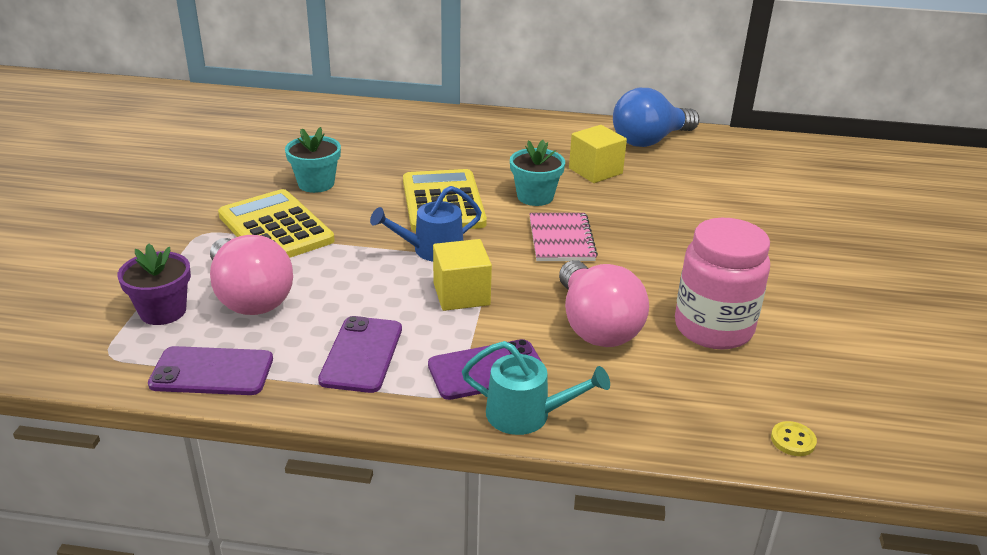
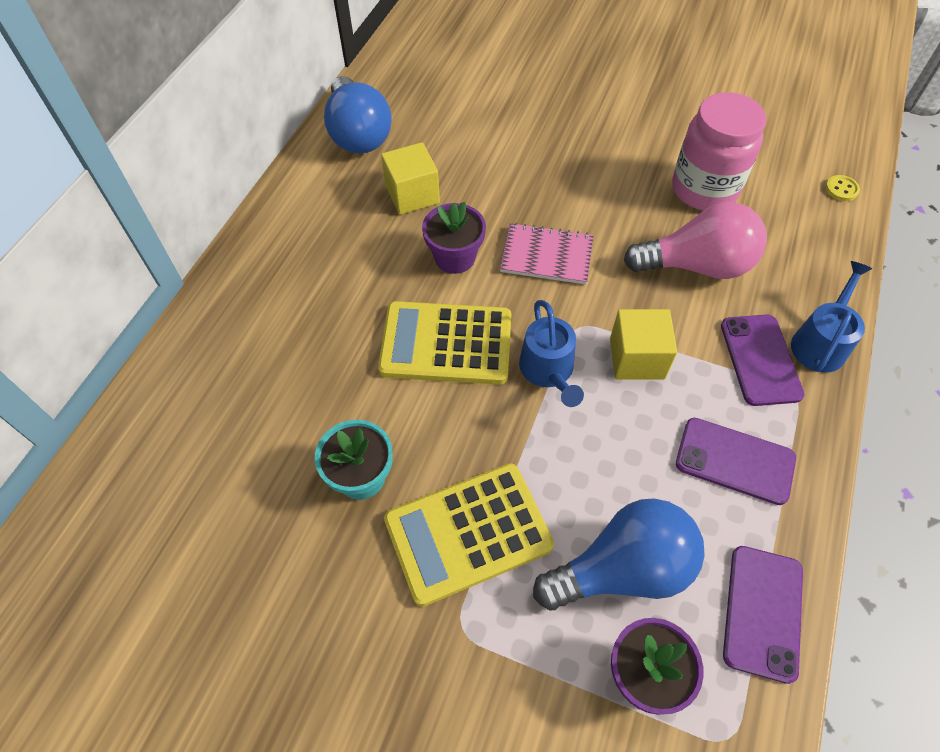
camera: 75 degrees left, 25 degrees up
(250, 297) = (622, 569): pink light bulb -> blue light bulb
(527, 415) = (820, 342): turquoise watering can -> blue watering can
(535, 197) = (455, 257): turquoise flower pot -> purple flower pot

